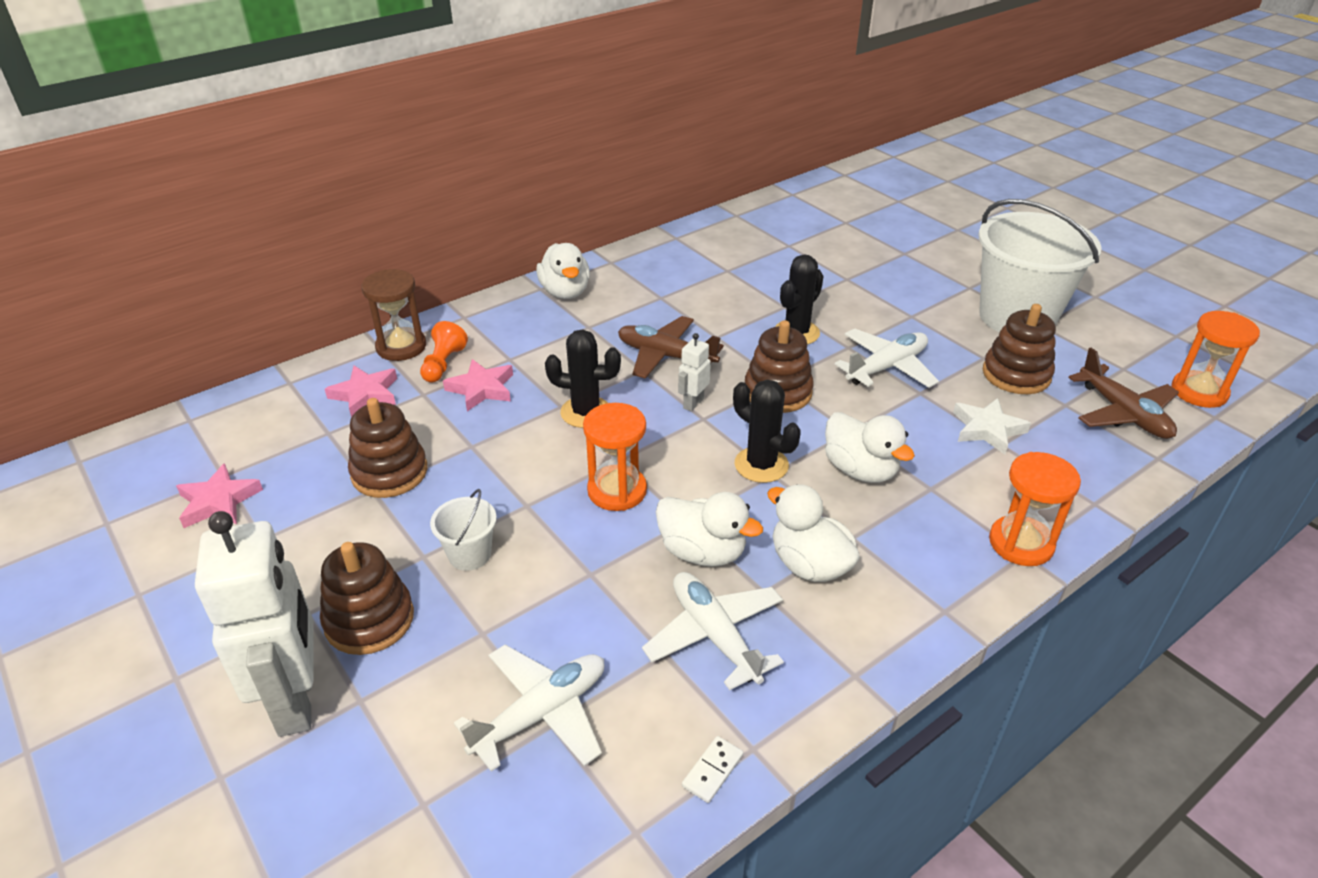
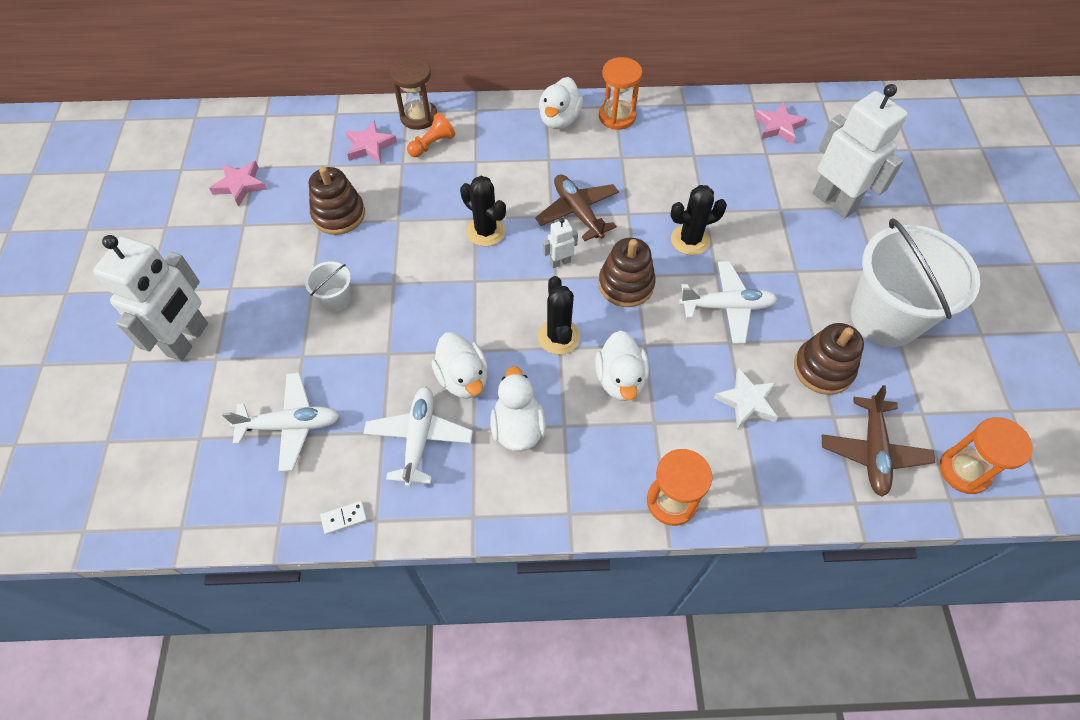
camera: 35 degrees right, 20 degrees up
(369, 619) = (255, 311): brown stacking toy -> none
(481, 389) = (439, 177): pink star -> pink star (778, 126)
(617, 491) = (453, 303): orange hourglass -> orange hourglass (617, 116)
(883, 256) = (834, 201): none -> white robot

